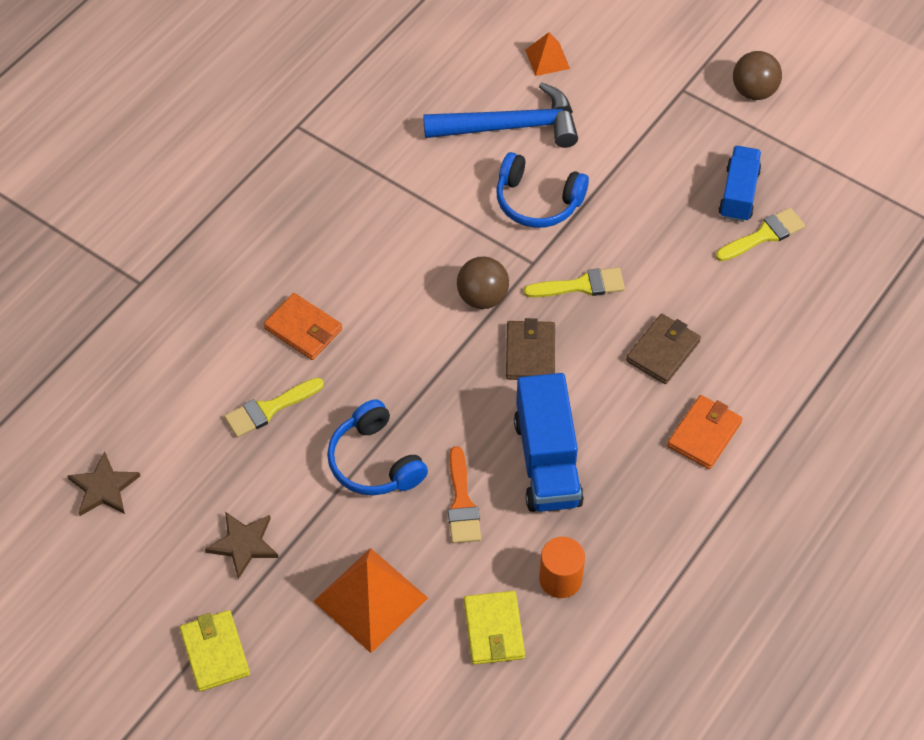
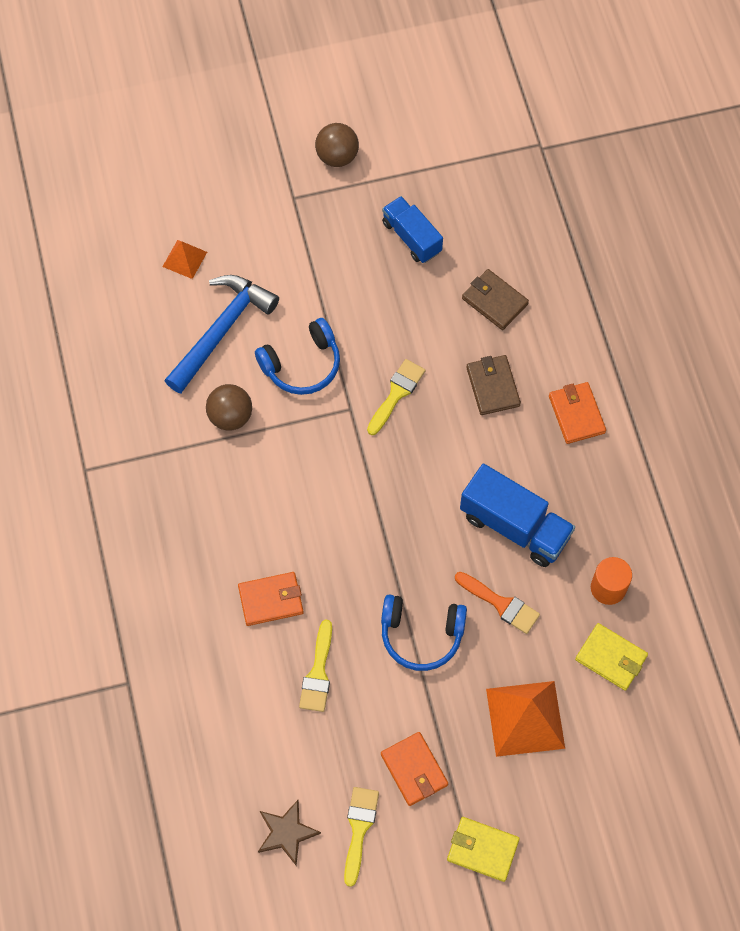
camera: 50 degrees left, 10 degrees up
(244, 544) = (414, 770): brown star -> orange wallet
(482, 297) = (350, 463): brown ball -> brown ball (230, 416)
(530, 353) = (422, 469): brown wallet -> brown wallet (494, 301)
(763, 235) = (458, 250): yellow brush -> yellow brush (359, 829)

